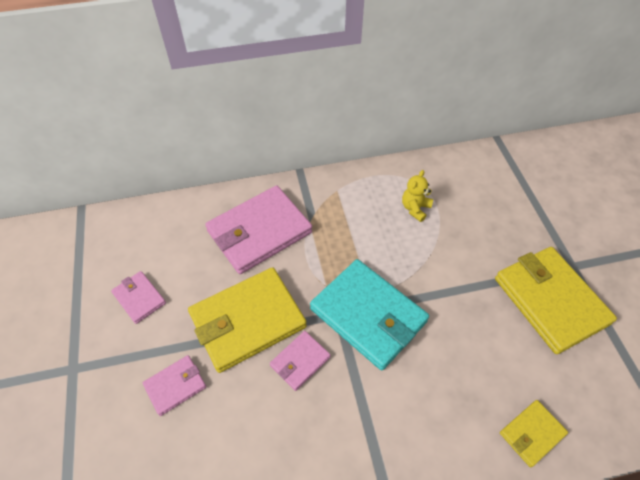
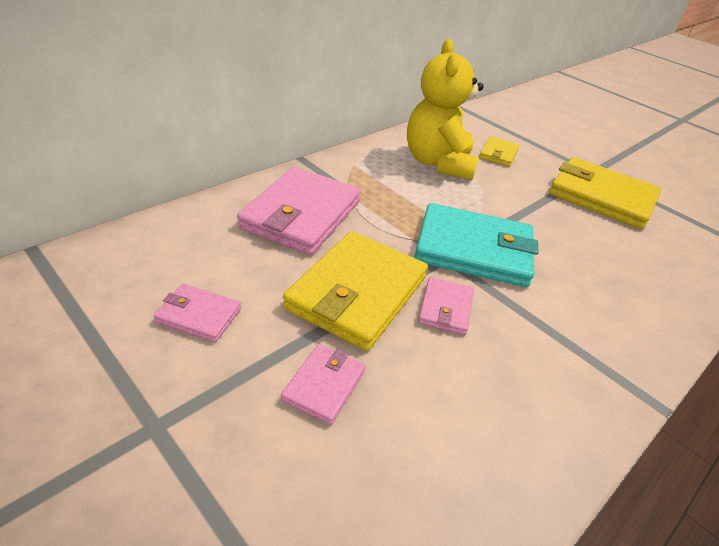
camera: 35 degrees left, 15 degrees down
(415, 208) = (438, 163): yellow teddy bear -> yellow teddy bear, size x2.28
(531, 433) = (683, 288): yellow wallet -> yellow wallet (498, 154)

